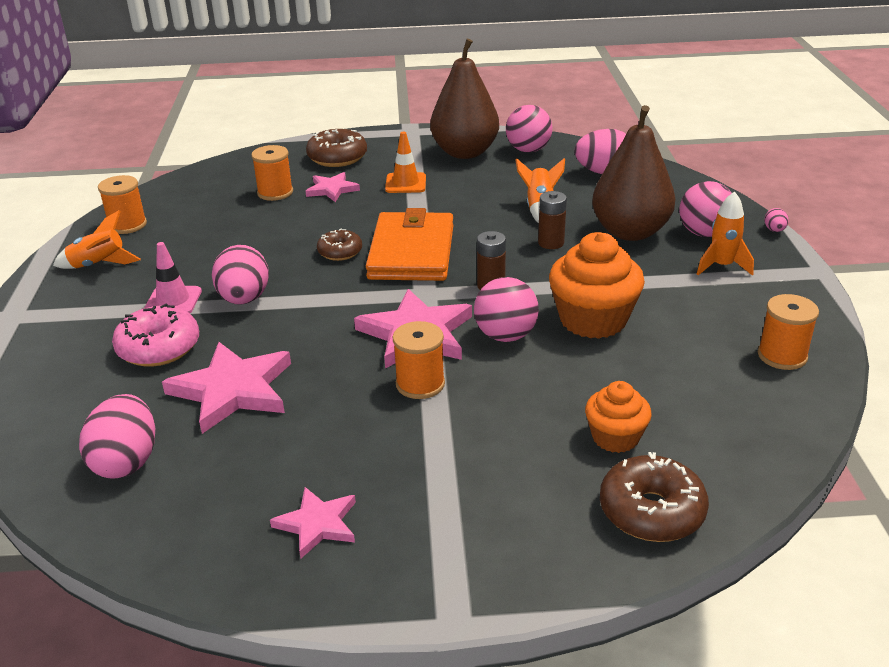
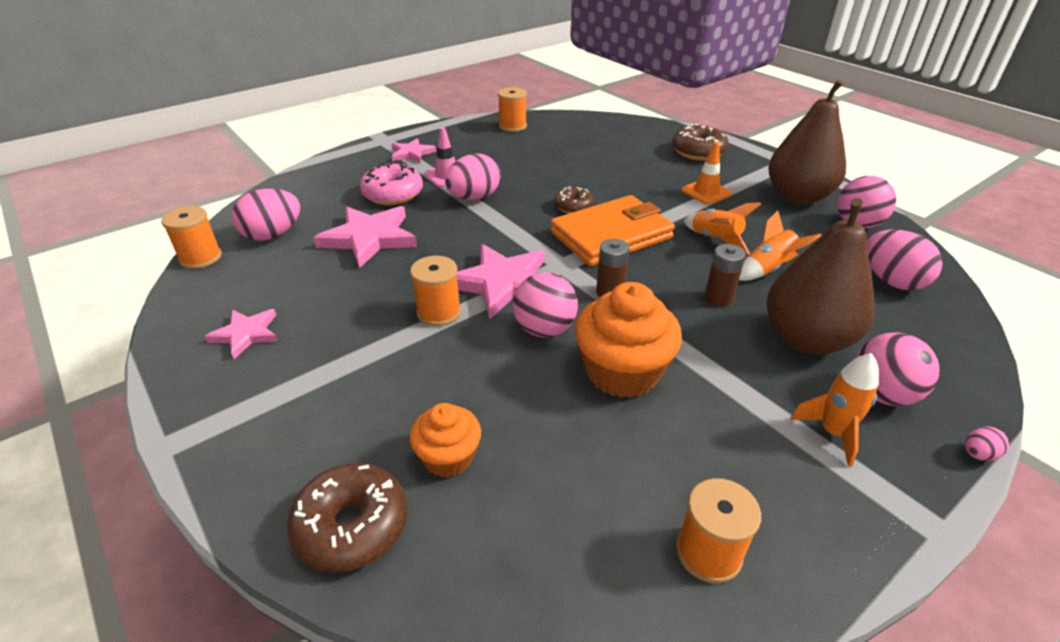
camera: 55 degrees right, 5 degrees up
(99, 265) = (460, 138): orange rocket -> orange rocket (715, 240)
(275, 192) = (616, 151): orange spool -> orange spool (201, 258)
(332, 189) = (651, 168): pink star -> pink star (412, 153)

